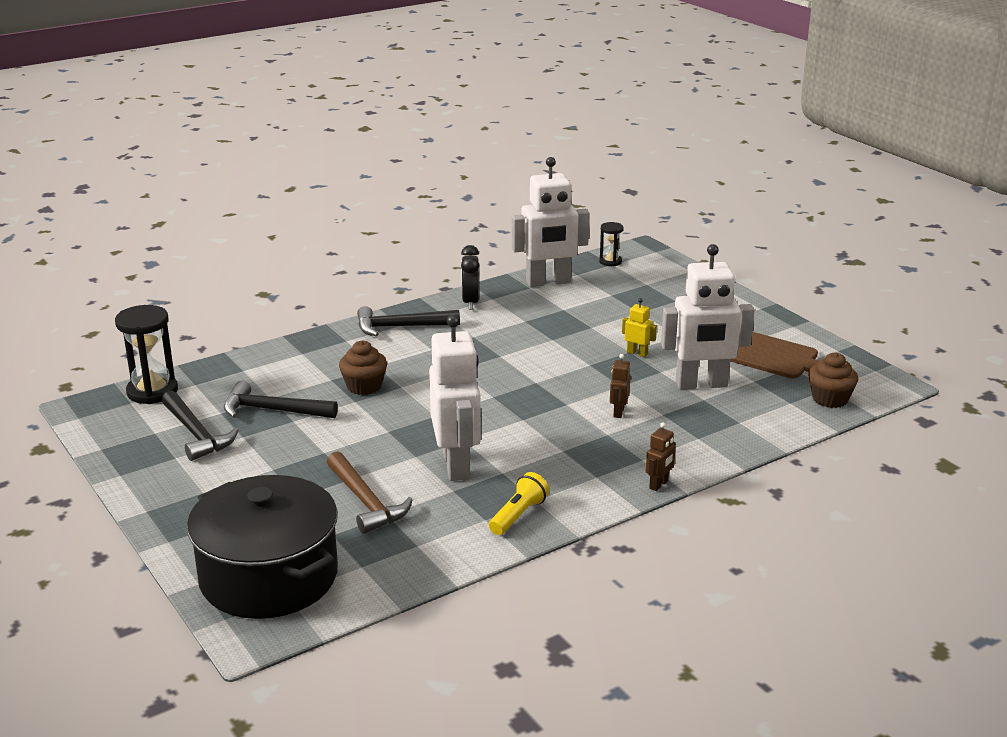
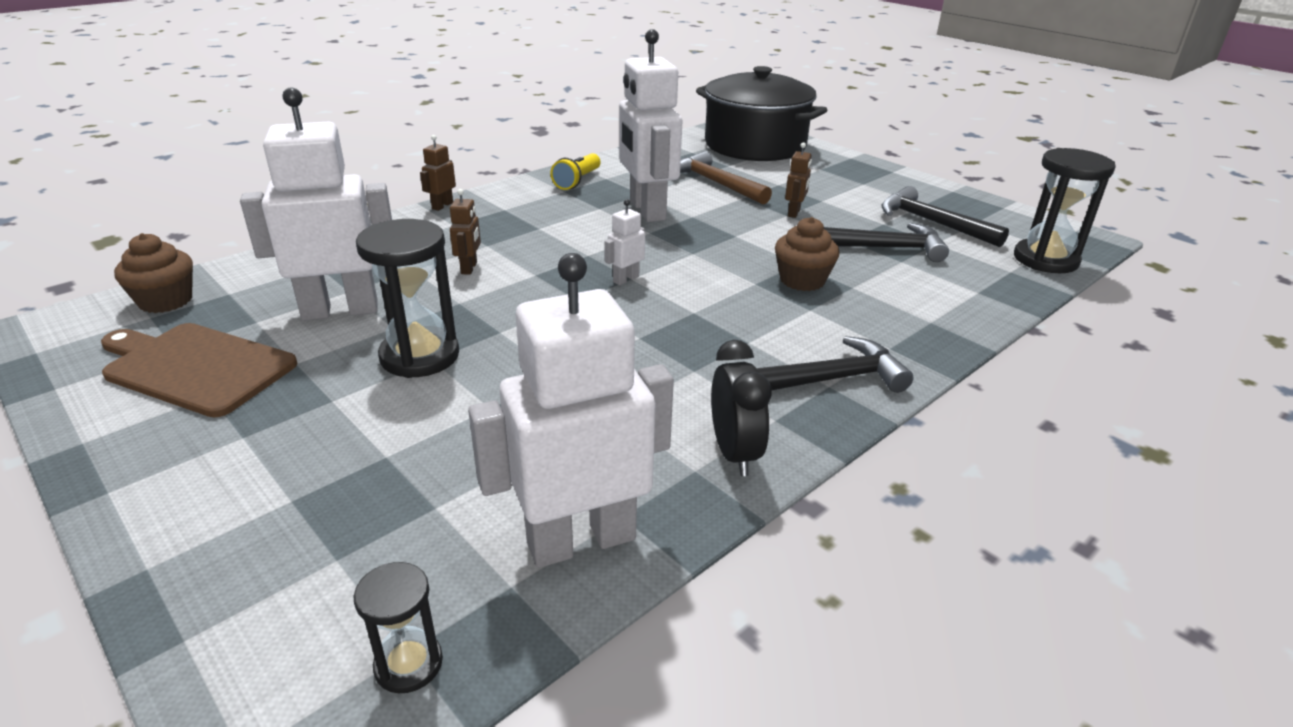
camera: 170 degrees right, 5 degrees up
(315, 454) = (794, 213): none -> brown robot
(497, 395) = (625, 279): none -> white robot
(637, 353) = (420, 356): yellow robot -> black hourglass

